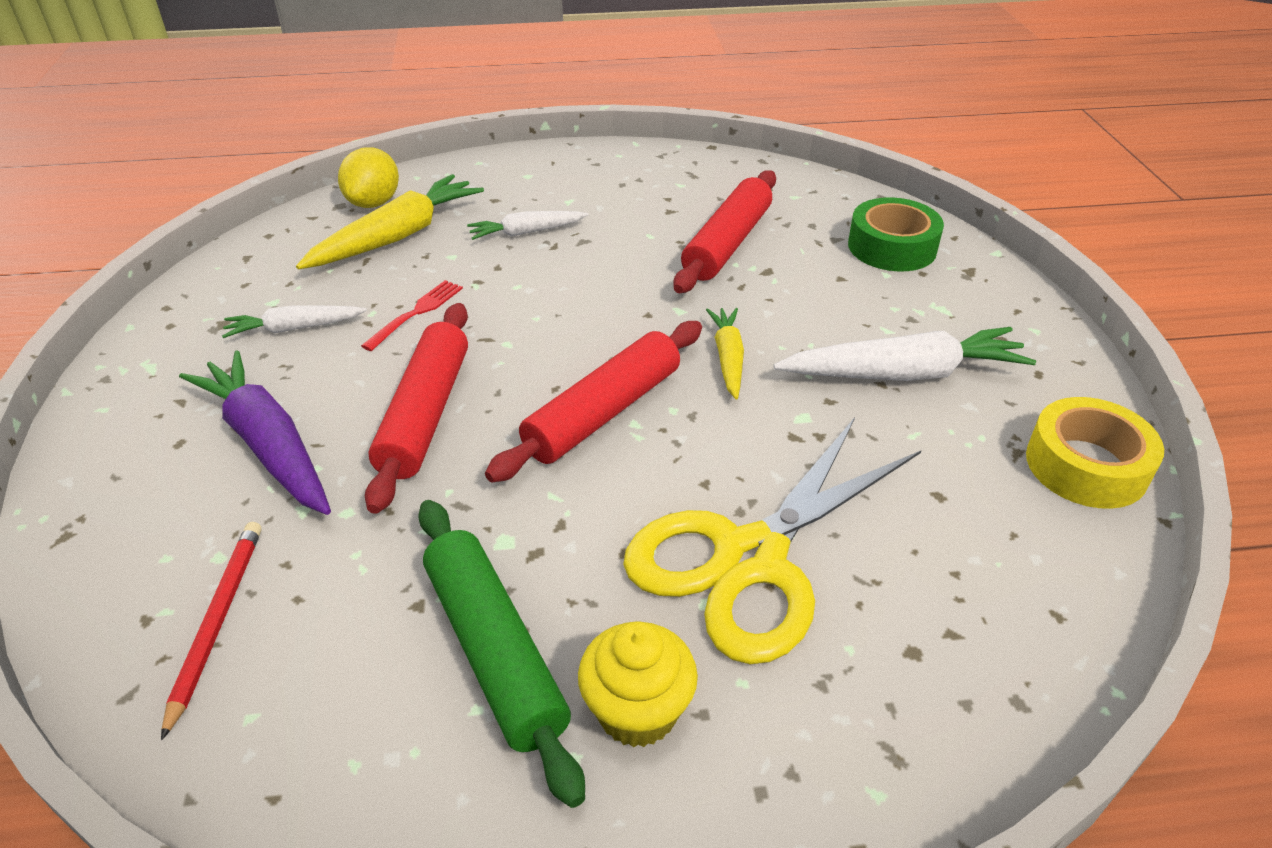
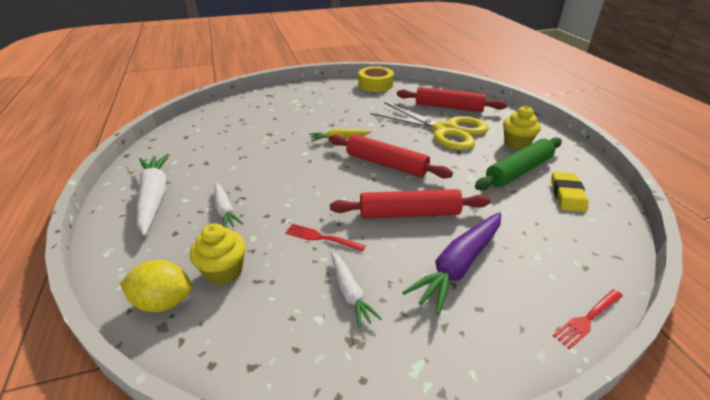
camera: 100 degrees left, 5 degrees down
(64, 562) = (588, 318): none -> red fork
(217, 622) = (566, 243): red pencil -> none
(353, 714) = (567, 195): none -> yellow eraser
(397, 236) = (224, 271): yellow carrot -> yellow cupcake
(727, 243) = (244, 144): red rolling pin -> red rolling pin (448, 107)
(892, 247) = (249, 108): green tape -> none
(904, 374) = (339, 107): white carrot -> white carrot (154, 197)

